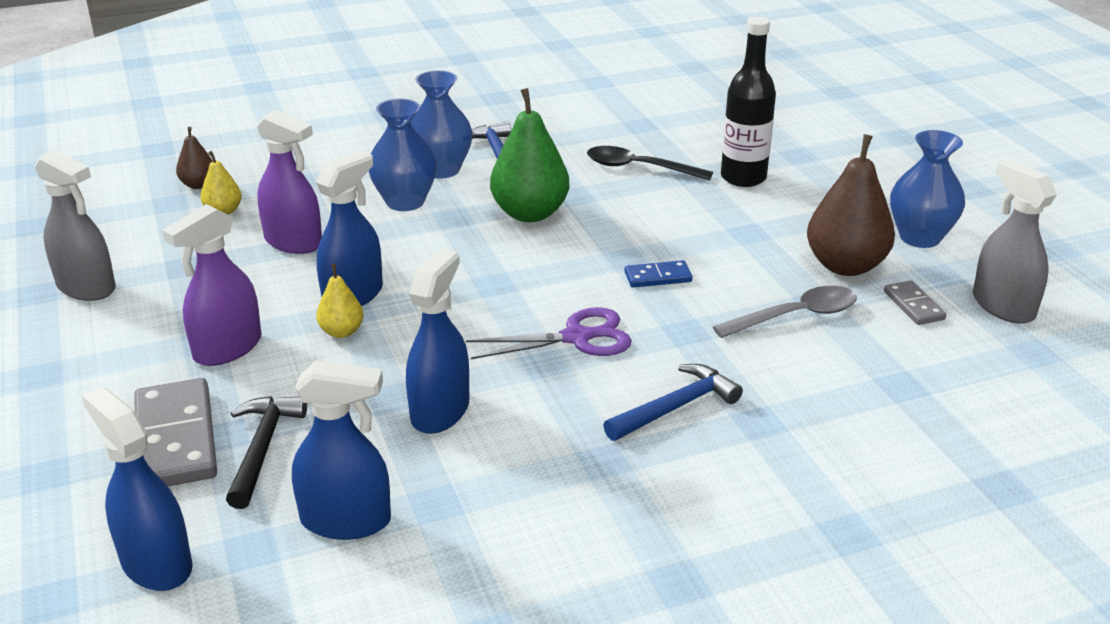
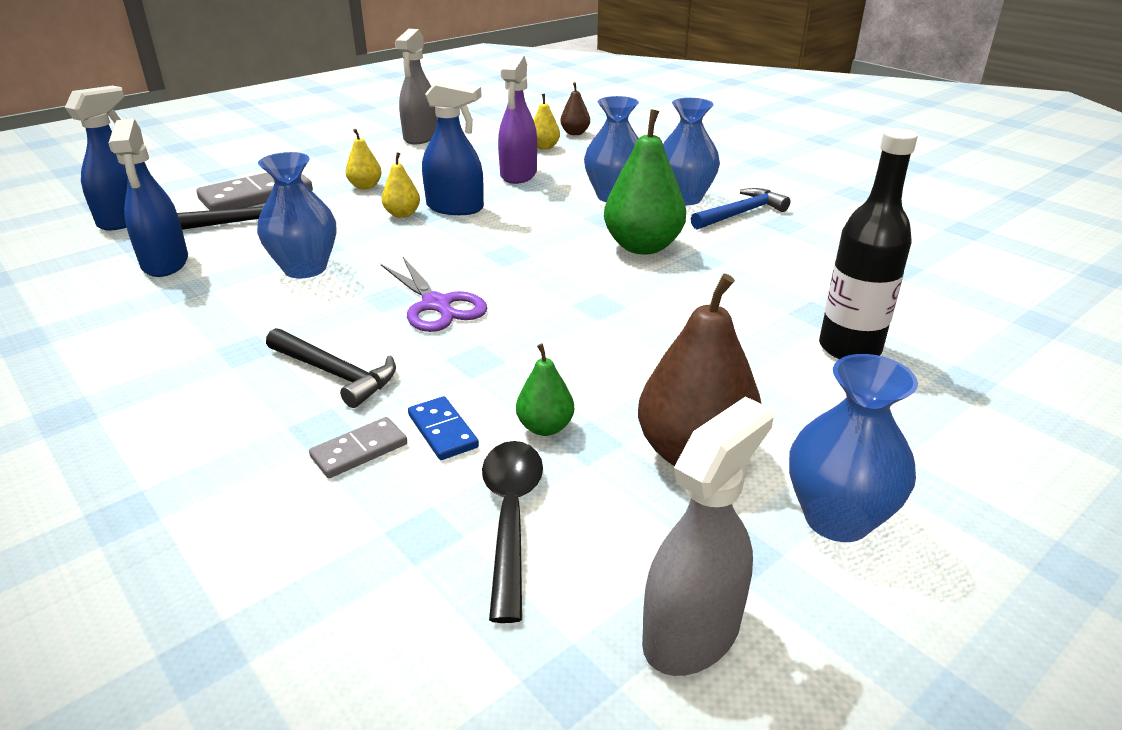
camera: 70 degrees right, 0 degrees up
(227, 348) = (365, 186): purple spray bottle -> yellow pear
(440, 411) = (305, 268): blue spray bottle -> blue vase
(639, 168) = (795, 282): black spoon -> black spoon (511, 517)
(658, 277) = (572, 328): blue domino -> blue domino (443, 431)
(675, 407) = (335, 374): blue hammer -> black hammer
(795, 316) = (545, 427): grey spoon -> green pear
(913, 305) = (631, 528): grey domino -> grey domino (359, 450)

